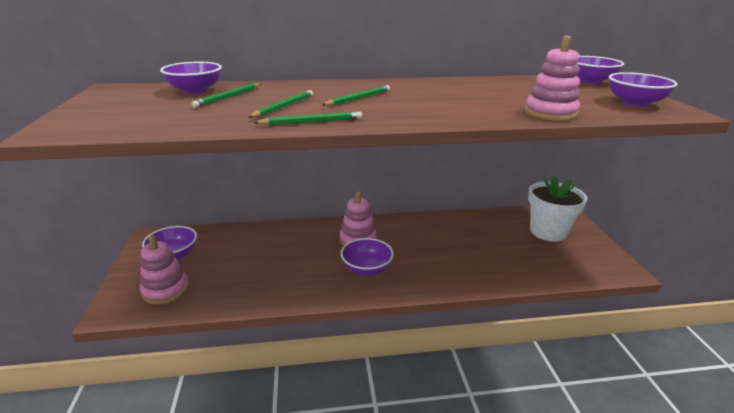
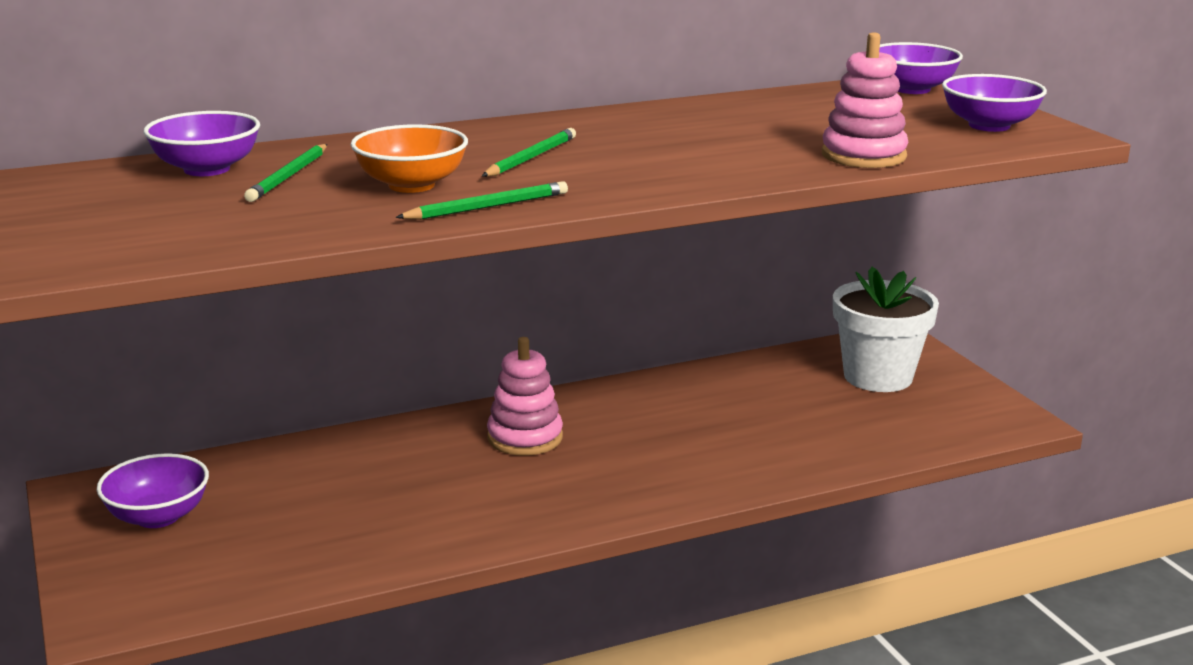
camera: 15 degrees left, 5 degrees down
(165, 290) = (186, 574): pink stacking toy -> none
(283, 107) = (411, 185): green pencil -> orange bowl
(366, 269) = (566, 484): purple bowl -> none

